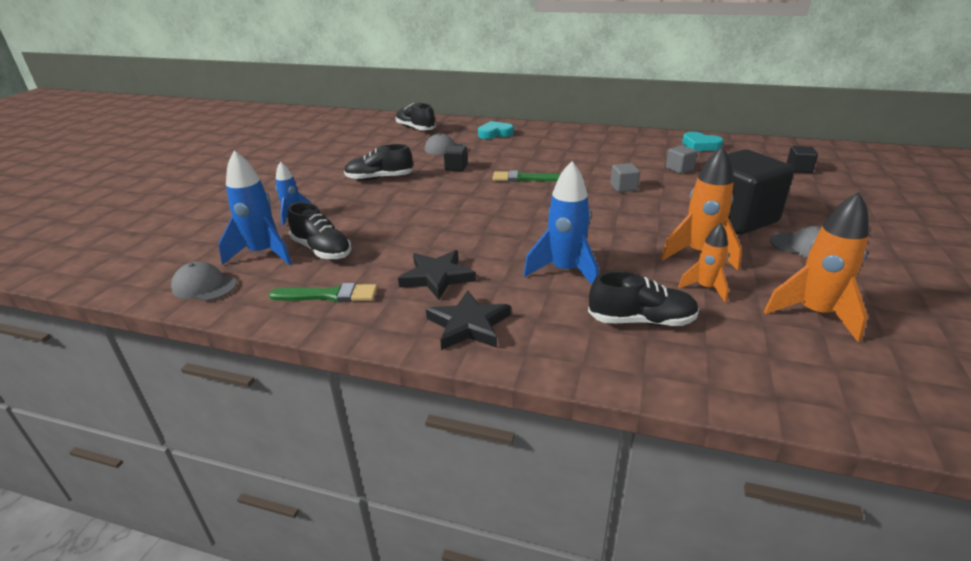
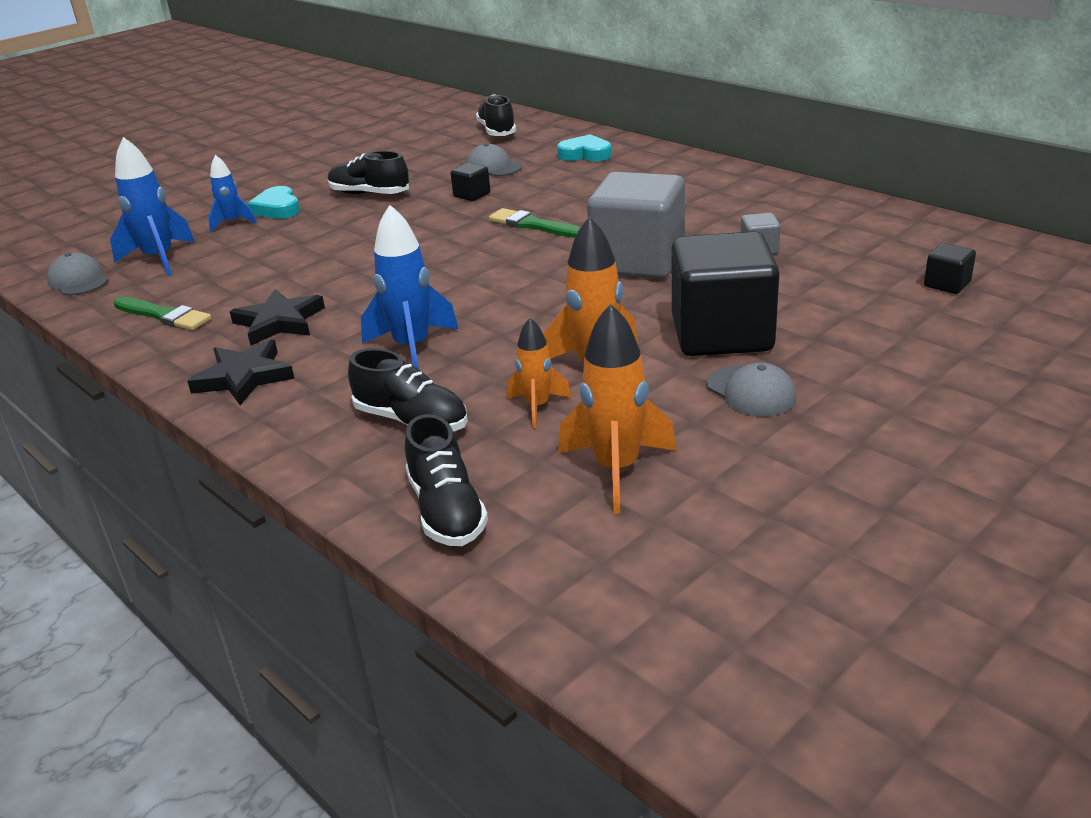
camera: 30 degrees right, 0 degrees up
(322, 250) = (213, 267): black shoe -> black shoe (446, 510)
(623, 187) = (638, 261): grey cube -> grey cube, size x2.42
(700, 145) = (852, 220): turquoise heart -> turquoise heart (277, 208)

